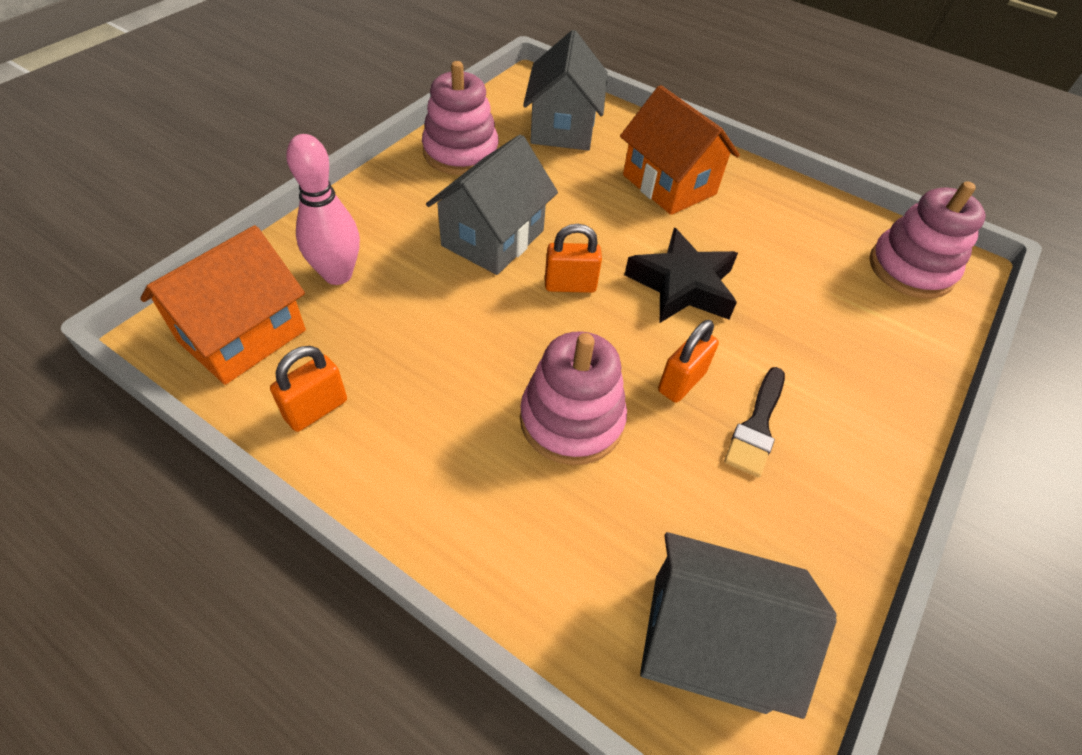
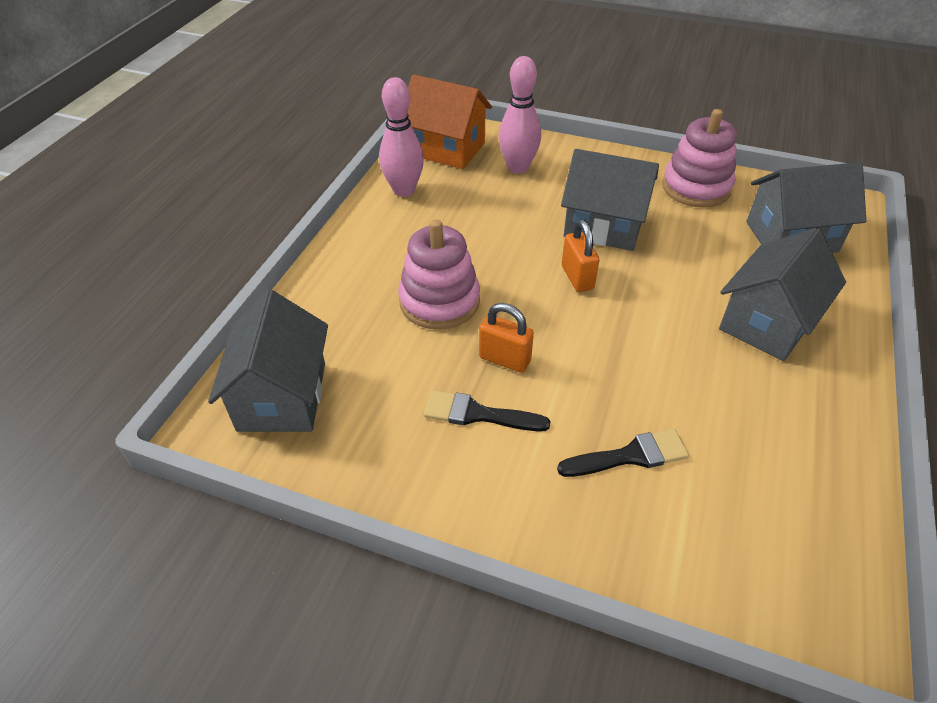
camera: 80 degrees right, 5 degrees down
(316, 409) = (404, 190): orange padlock -> pink bowling pin
(669, 184) = (767, 322): orange house -> grey house
(682, 285) = (622, 348): black star -> none
(814, 324) = (630, 456): none -> black brush
(910, 269) = (790, 560): pink stacking toy -> none

